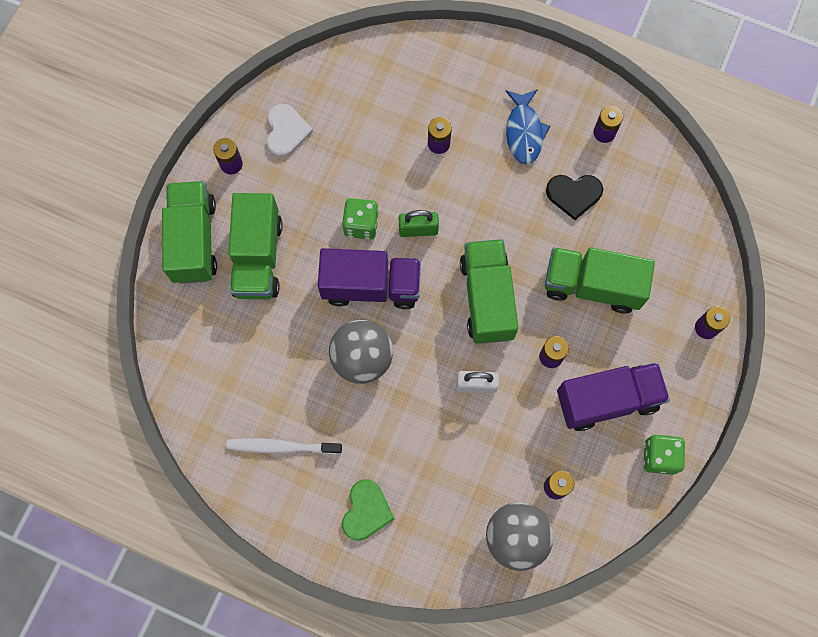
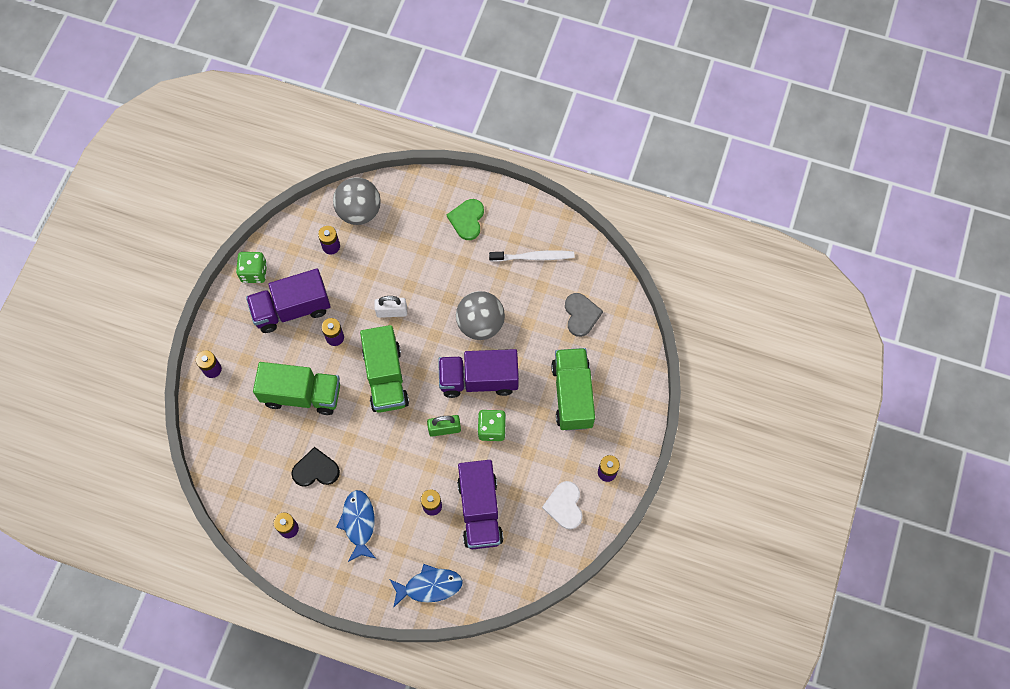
camera: 175 degrees right, 5 degrees down
(193, 240) = (626, 404): green truck -> none
(231, 359) = (581, 315): none -> grey heart
(384, 134) = (480, 510): none -> purple truck
(447, 61) = (429, 586): none -> blue fish

